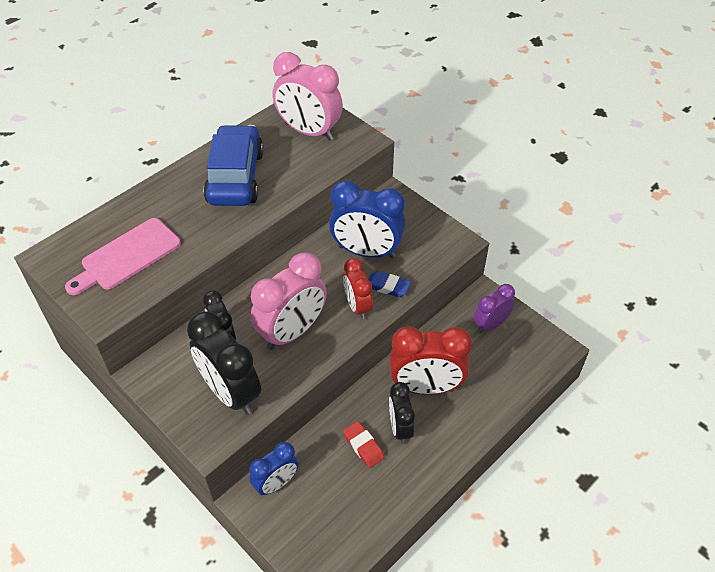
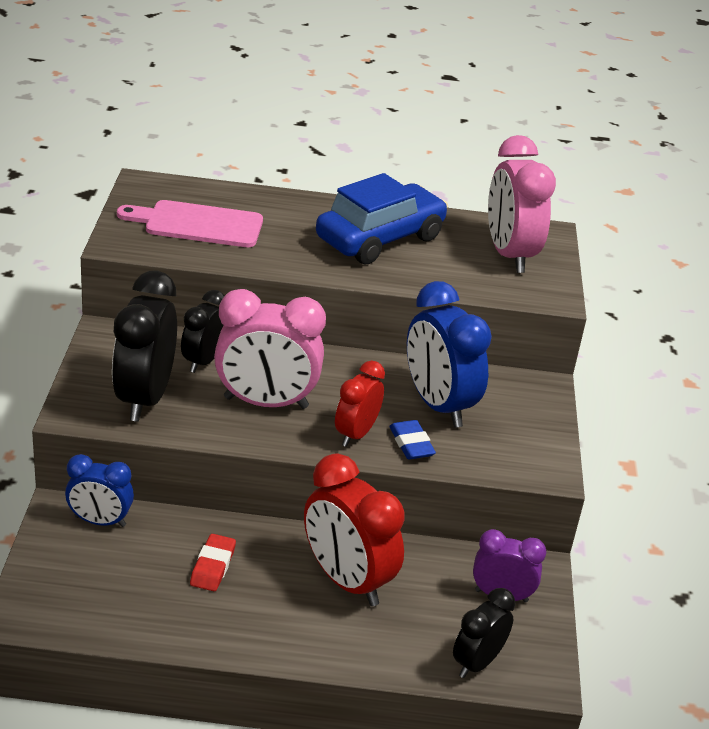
camera: 45 degrees right, 15 degrees down
(400, 428) = (268, 585): black clock -> black clock (477, 662)

